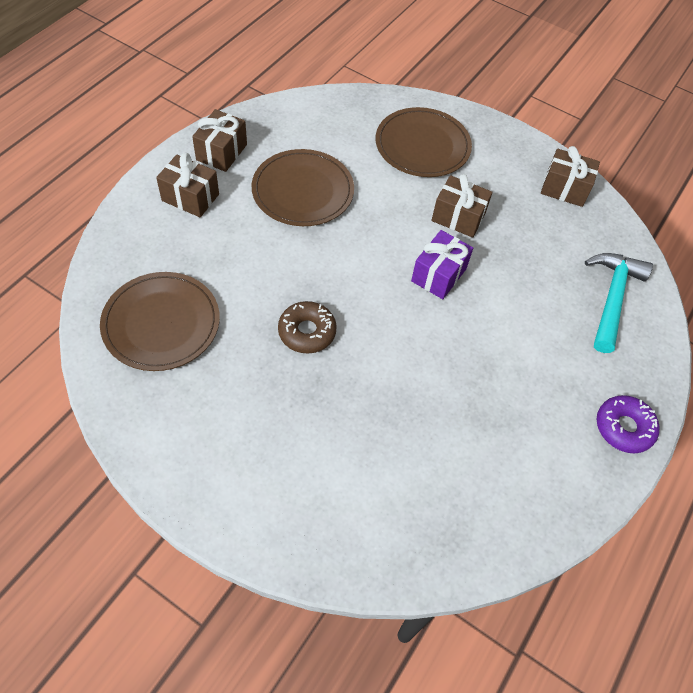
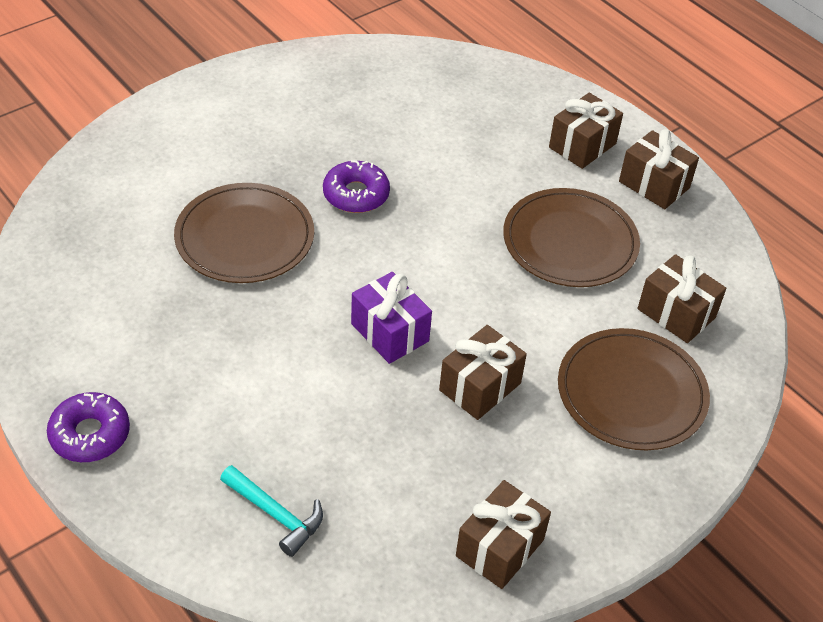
camera: 110 degrees right, 10 degrees down
(161, 323) = (411, 96): brown plate -> brown plate (245, 237)
(307, 332) = (356, 194): brown donut -> purple donut
(345, 131) = (676, 313): none -> brown gift
(612, 298) = (276, 515): turquoise hammer -> turquoise hammer, size x0.64

